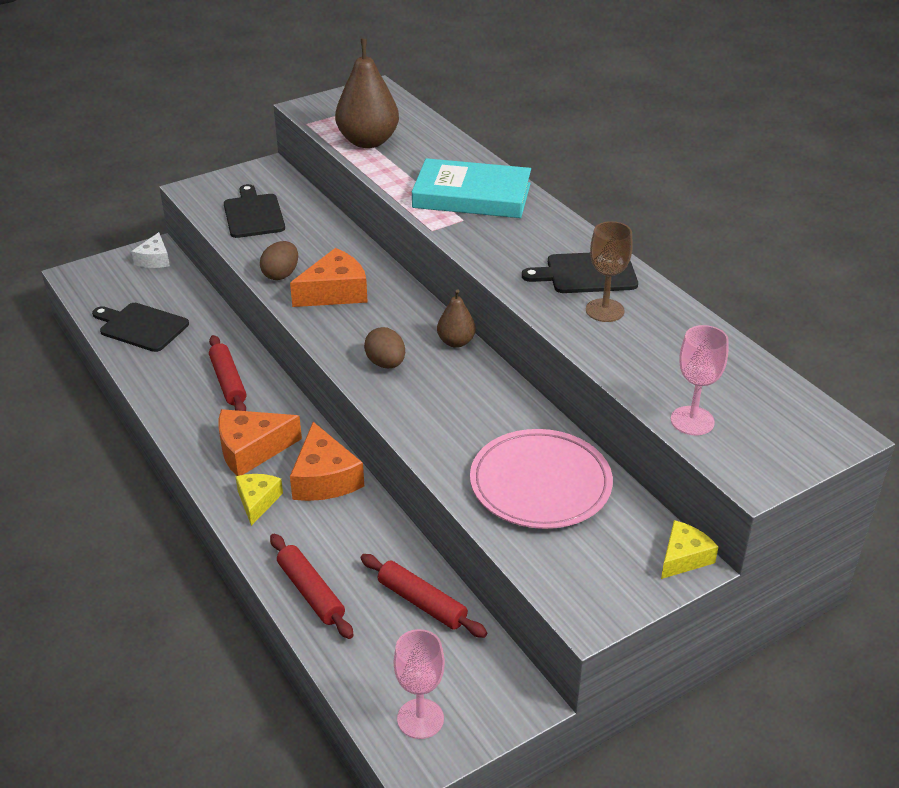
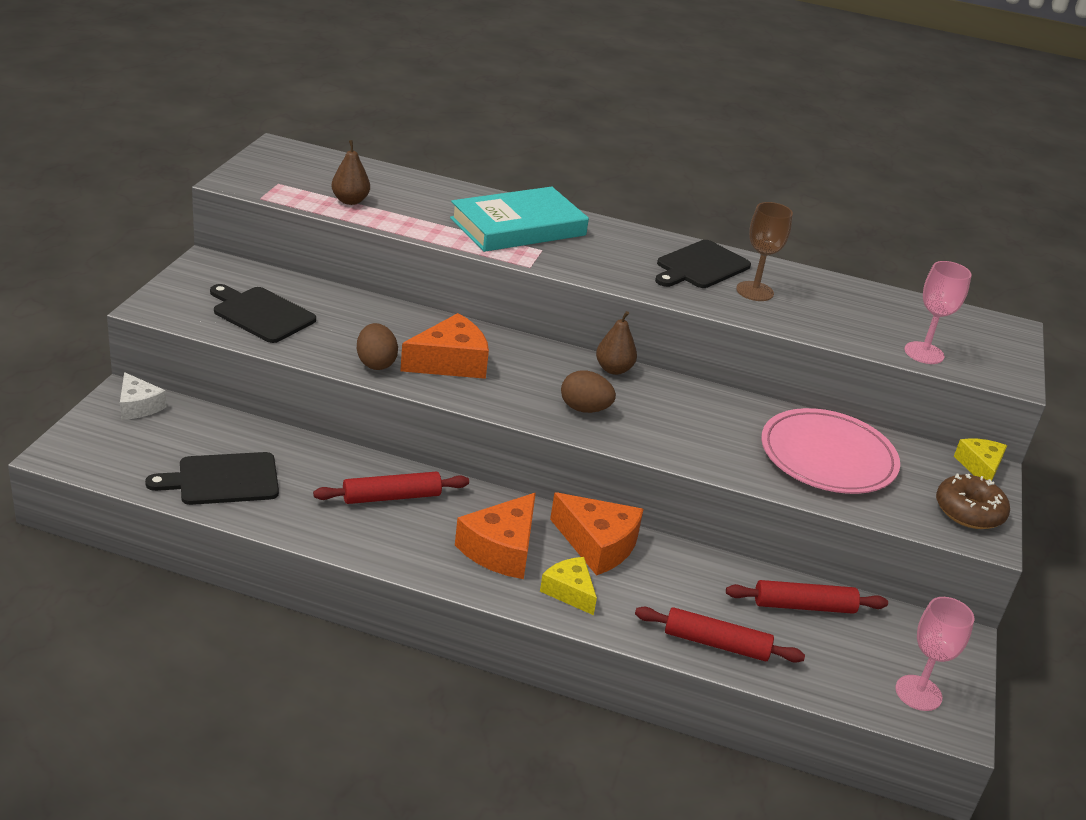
camera: 45 degrees left, 5 degrees down
(228, 381) = (391, 497): red rolling pin -> red rolling pin turned 45 degrees counterclockwise
(335, 292) = (450, 362): orange cheese -> orange cheese turned 45 degrees clockwise
(368, 141) = (350, 201): brown pear -> brown pear, size x0.53
(607, 588) = (969, 511): none -> brown donut

